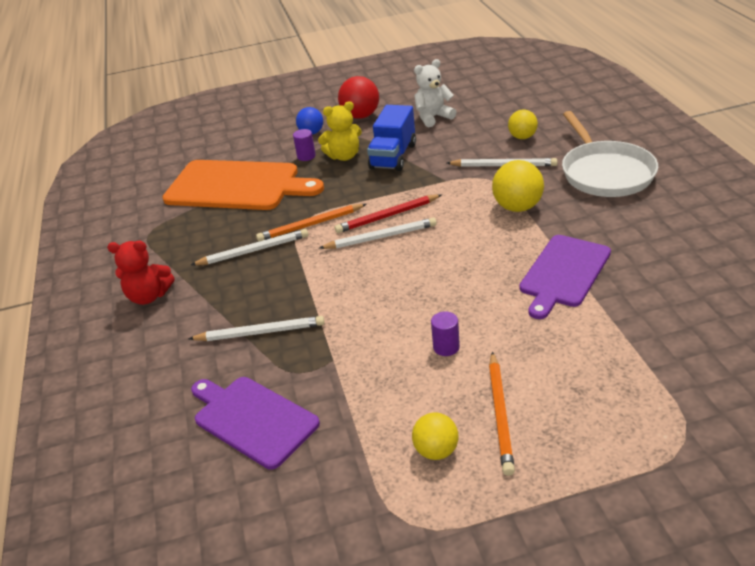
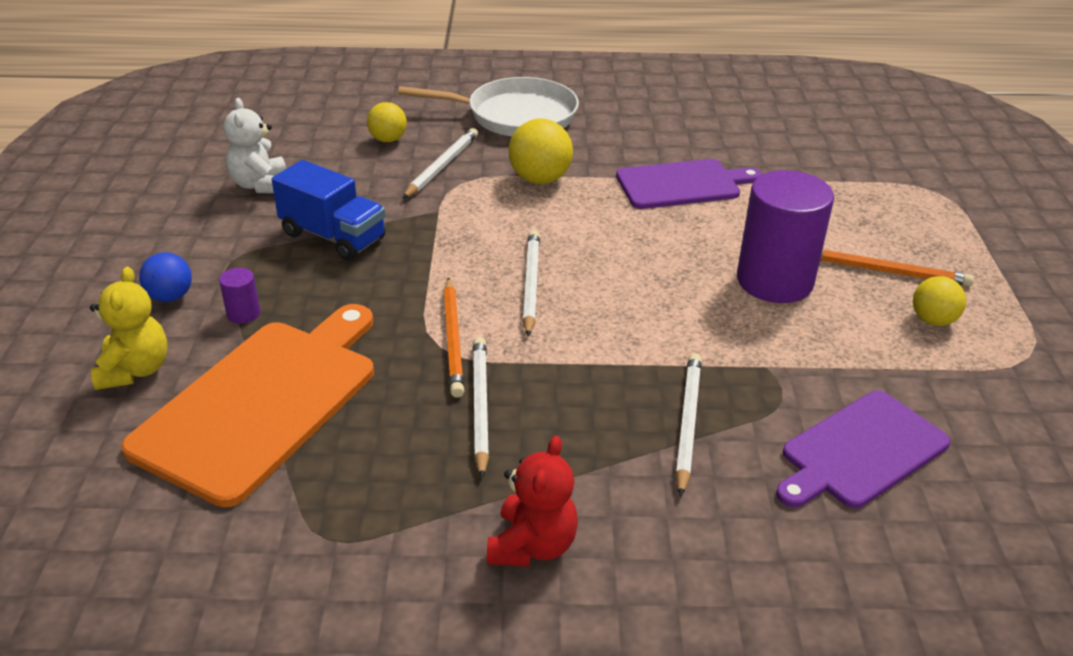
camera: 80 degrees left, 0 degrees up
(344, 156) = (285, 278): yellow teddy bear -> yellow teddy bear (135, 370)
(361, 116) = (175, 241): red ball -> none
(387, 216) = (484, 270): red pencil -> none
(446, 347) = (774, 281): purple cylinder -> purple cylinder, size x2.46
(563, 273) = (682, 184): purple cutting board -> purple cutting board turned 60 degrees counterclockwise

